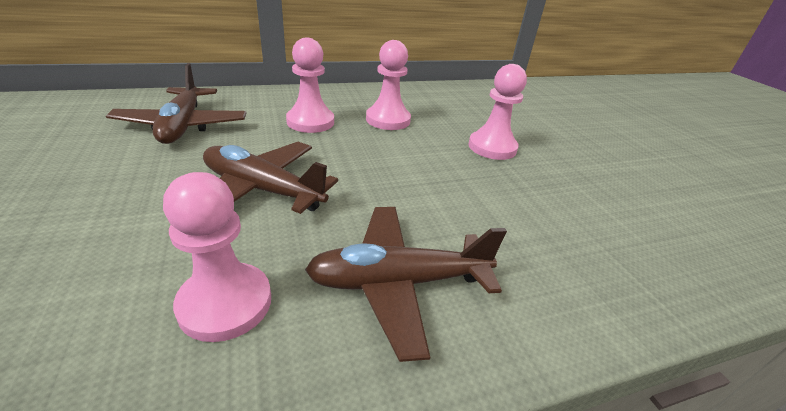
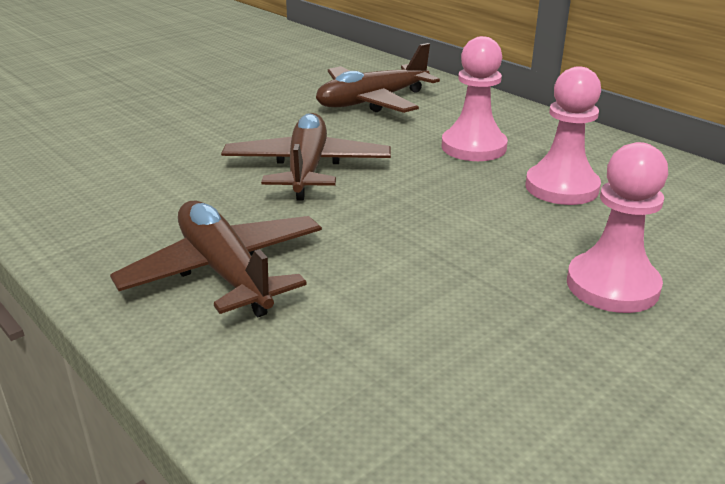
camera: 70 degrees right, 5 degrees down
(225, 303) = (153, 204): pink pawn -> none

